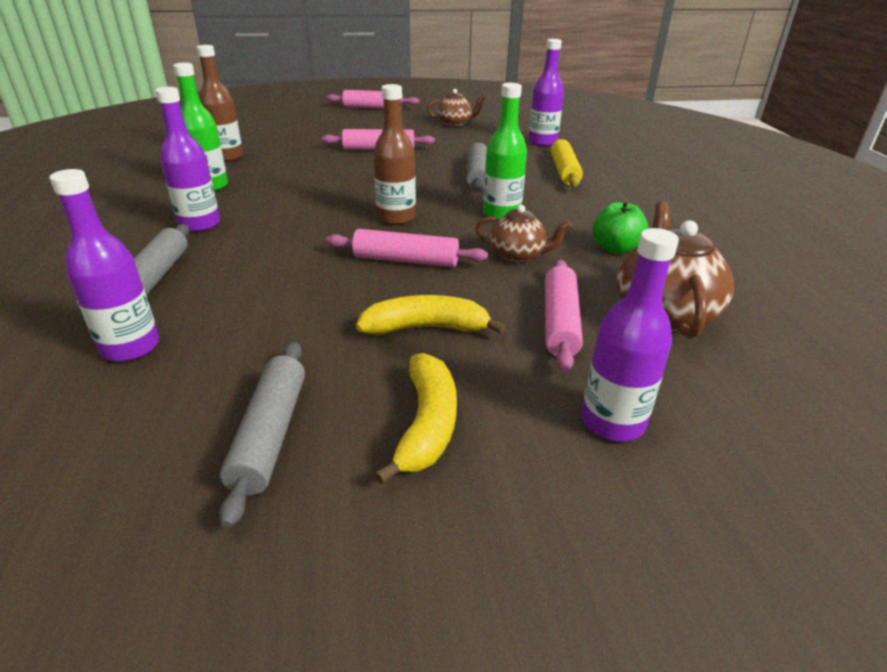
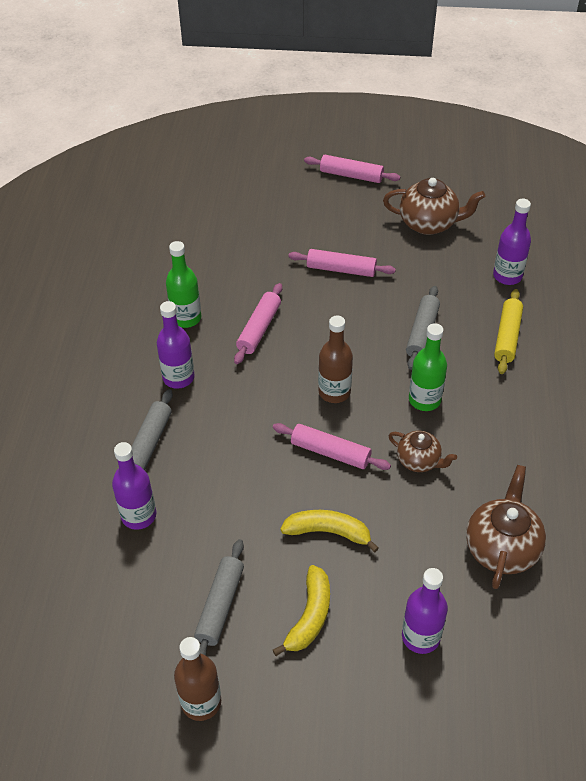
camera: 15 degrees right, 15 degrees up
(227, 157) = (201, 267): brown bottle -> brown bottle (201, 702)
(455, 124) = (429, 224): brown teapot -> brown teapot, size x1.63
(560, 322) = (423, 543): pink rolling pin -> pink rolling pin (259, 329)
(615, 248) = (502, 465): green apple -> none

